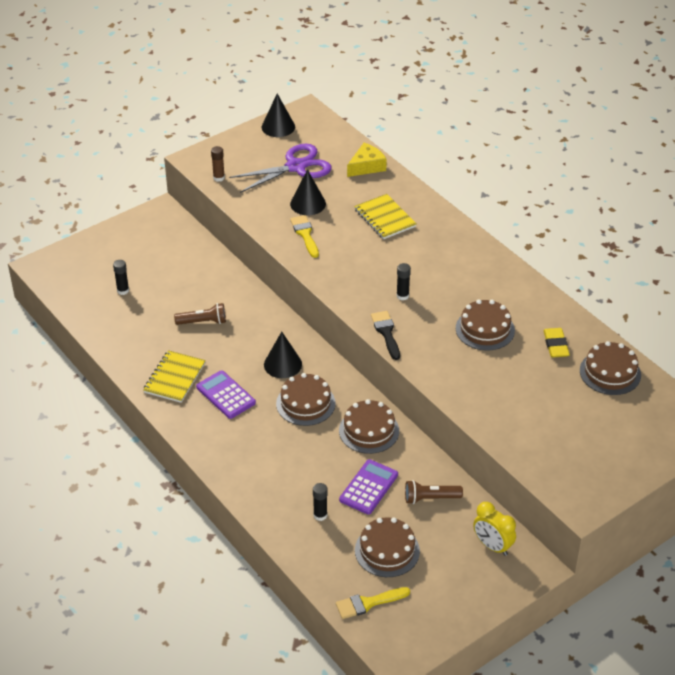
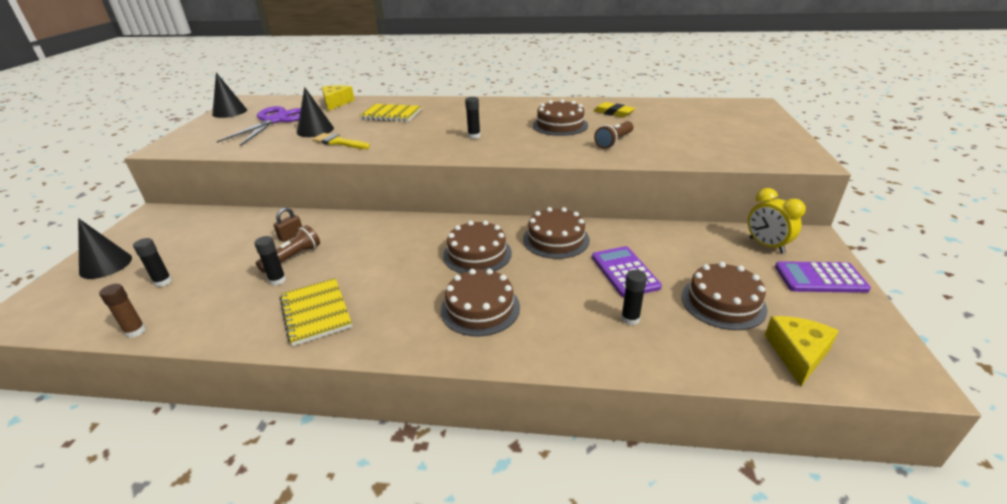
camera: 45 degrees left, 10 degrees down
(178, 336) = (277, 280): none -> black glue stick
(219, 178) = (205, 147): brown glue stick -> brown glue stick (135, 331)
(220, 299) = (291, 236): none -> brown padlock
(226, 395) = (393, 292): purple calculator -> purple calculator (820, 278)
(282, 364) = (415, 243): black cone -> black cone (106, 265)
(368, 603) = (797, 354): yellow brush -> yellow cheese
(386, 333) = (499, 155): black brush -> none
(430, 498) = (675, 248): brown flashlight -> brown flashlight (614, 141)
(492, 546) = (766, 245): yellow clock -> yellow clock turned 60 degrees clockwise
(610, 372) = (666, 108): brown cake -> brown cake (480, 308)

